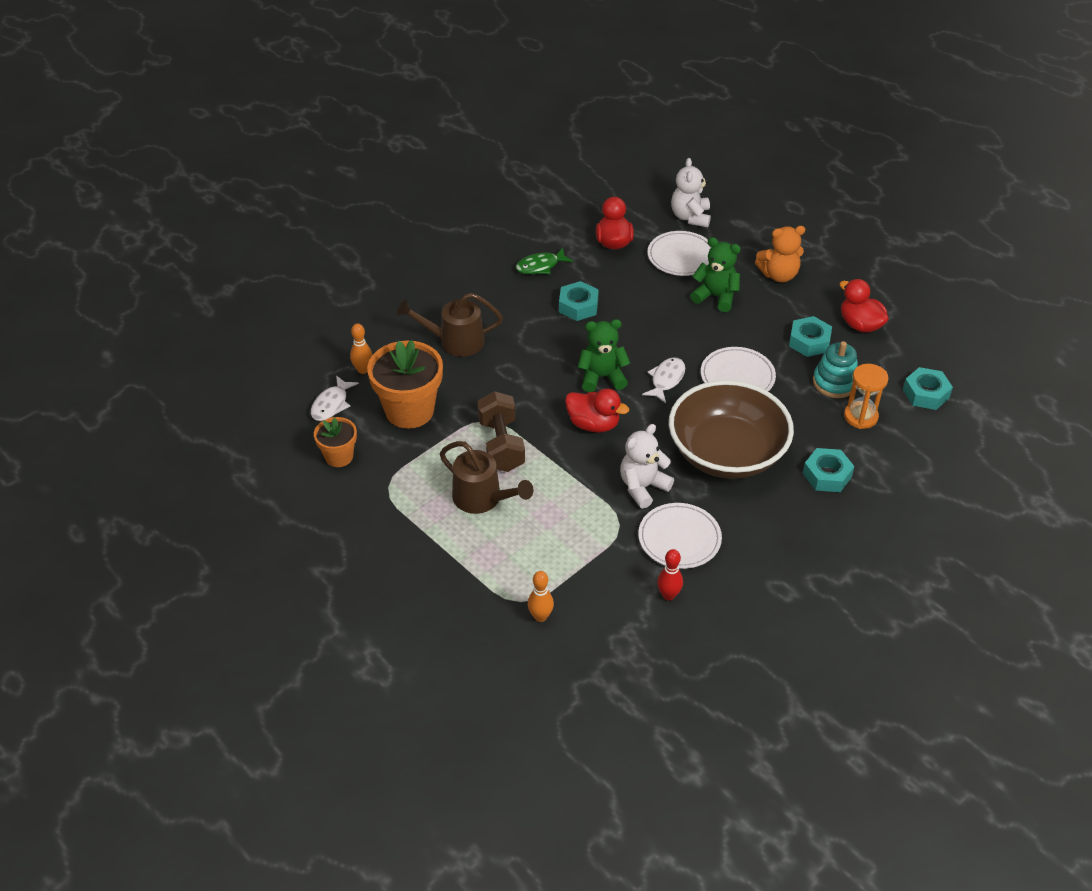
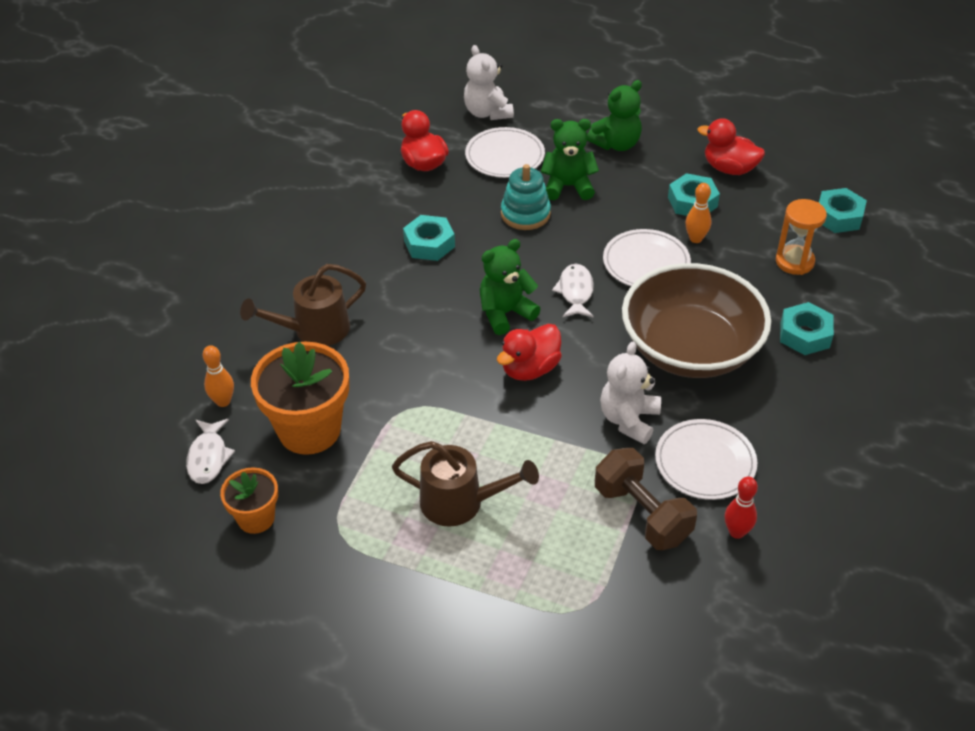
camera: 25 degrees left, 0 degrees up
(501, 445) = (442, 431): brown dumbbell -> brown dumbbell (642, 514)
(540, 266) = (359, 214): green fish -> none
(540, 616) = (616, 617): orange bowling pin -> orange bowling pin (695, 239)
(593, 424) = (530, 369): red duck -> red duck turned 135 degrees clockwise
(779, 275) = (616, 144): orange teddy bear -> green teddy bear
(835, 382) = (746, 235): turquoise stacking toy -> turquoise stacking toy (525, 214)

